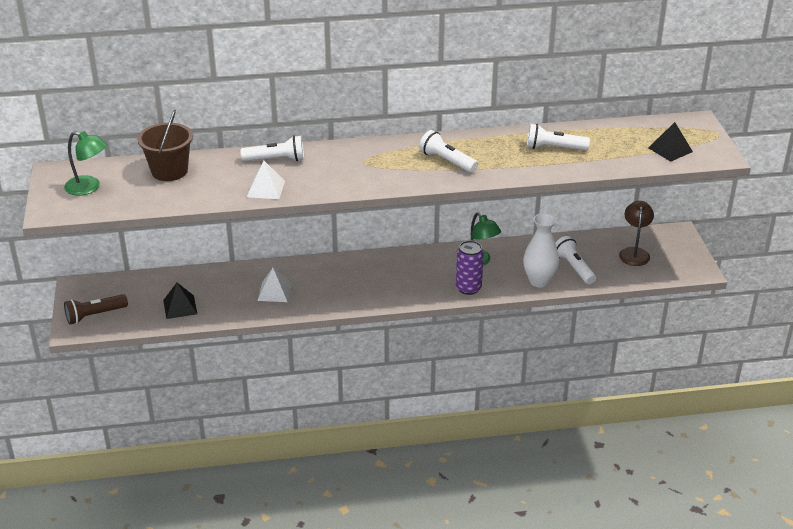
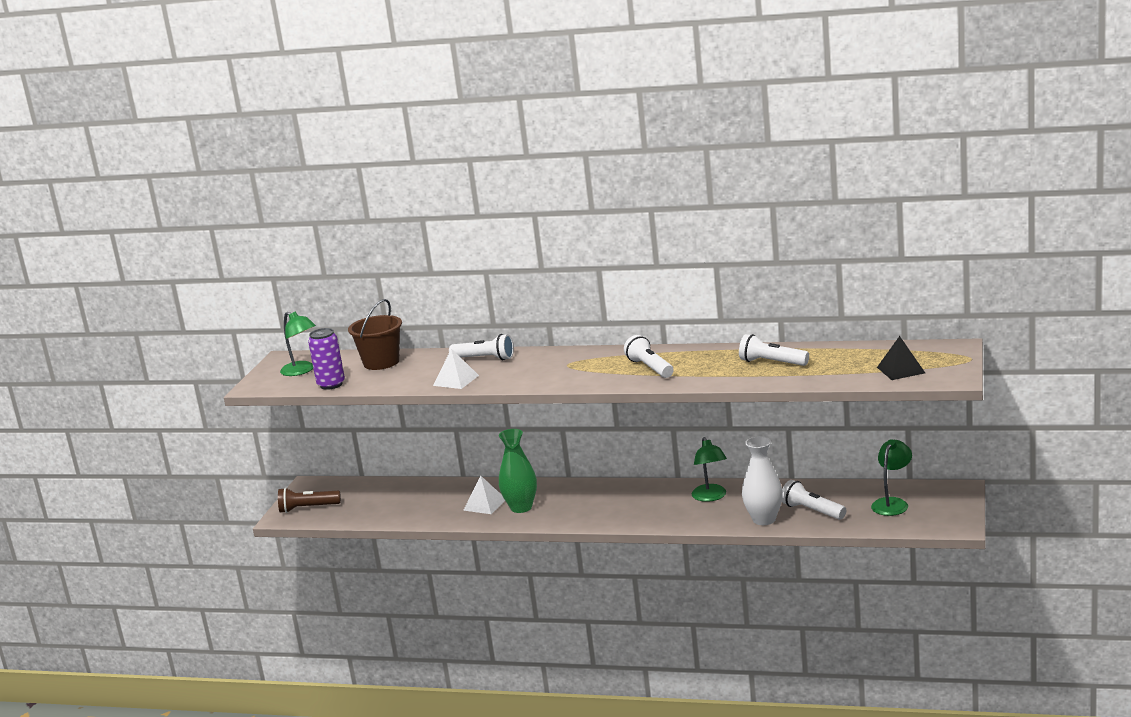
camera: 25 degrees right, 15 degrees down
(180, 307) = (388, 509): black pyramid -> none
(312, 291) = (521, 507): none -> green vase
(468, 288) = (682, 519): purple can -> purple can (331, 384)
(574, 268) = (812, 511): white flashlight -> white flashlight turned 45 degrees counterclockwise
(634, 252) = (892, 503): brown lamp -> green lamp

